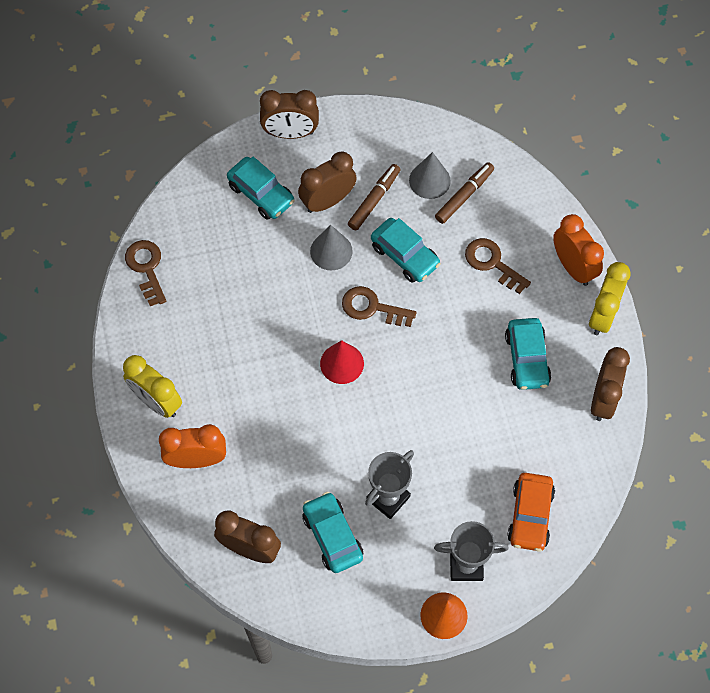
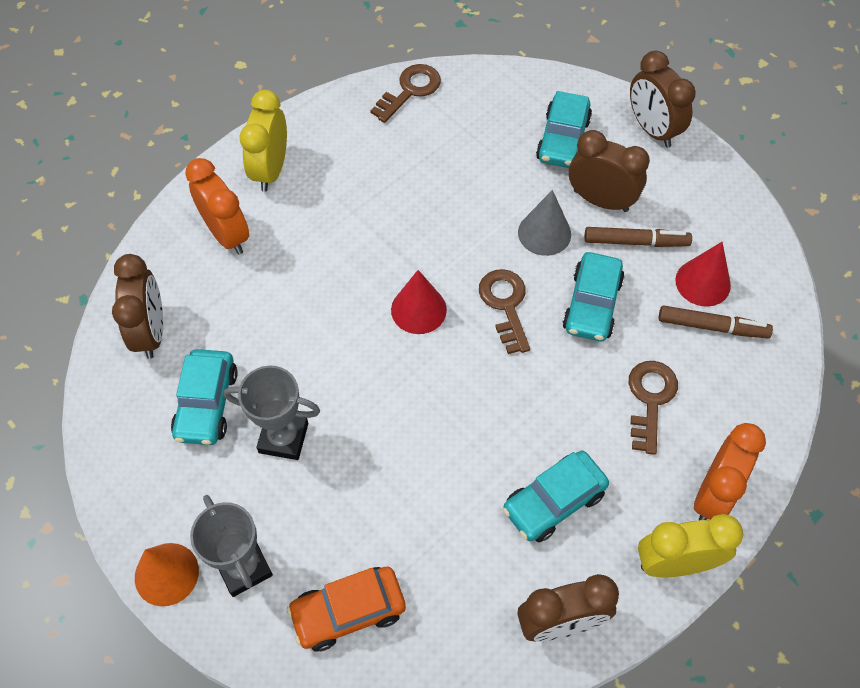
camera: 60 degrees right, 5 degrees down
(332, 536) = (207, 404): turquoise car -> turquoise car turned 150 degrees clockwise
(429, 180) = (703, 282): grey cone -> red cone

